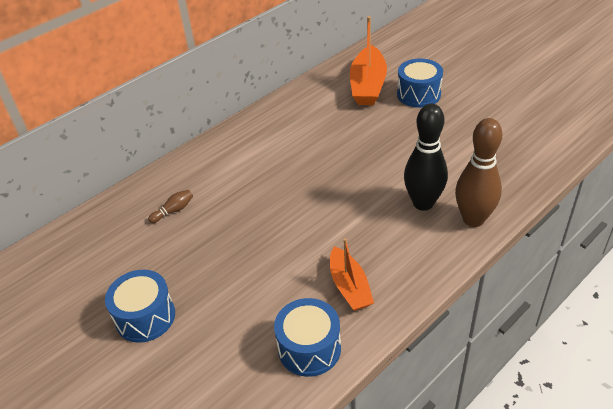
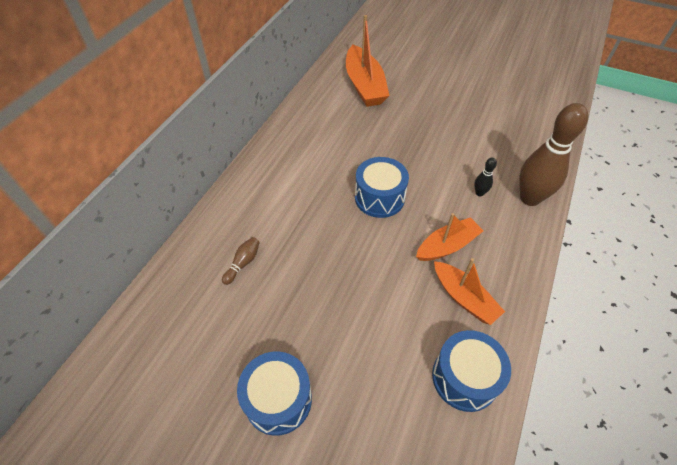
camera: 25 degrees left, 10 degrees up
(361, 240) = (447, 246): none -> orange boat
(418, 94) = (414, 86): blue drum -> blue drum (379, 198)
(423, 203) = (479, 193): black bowling pin -> black bowling pin, size x0.43

